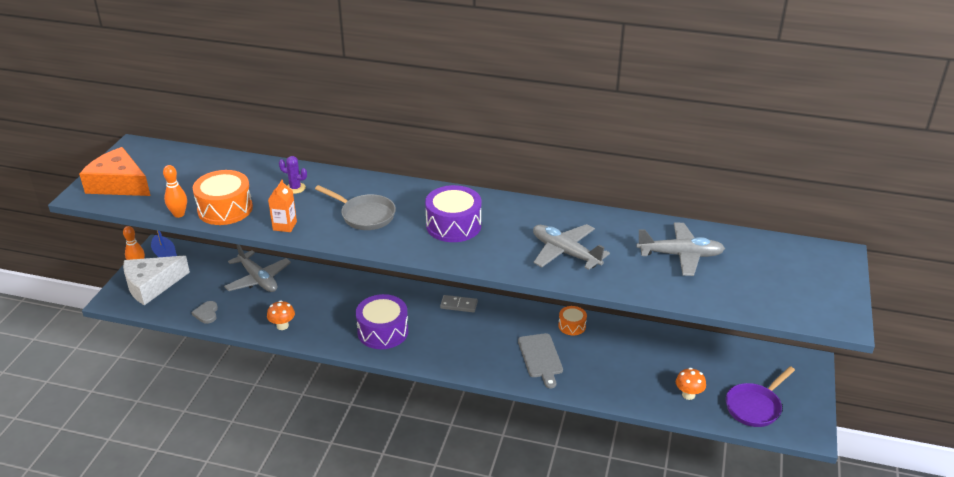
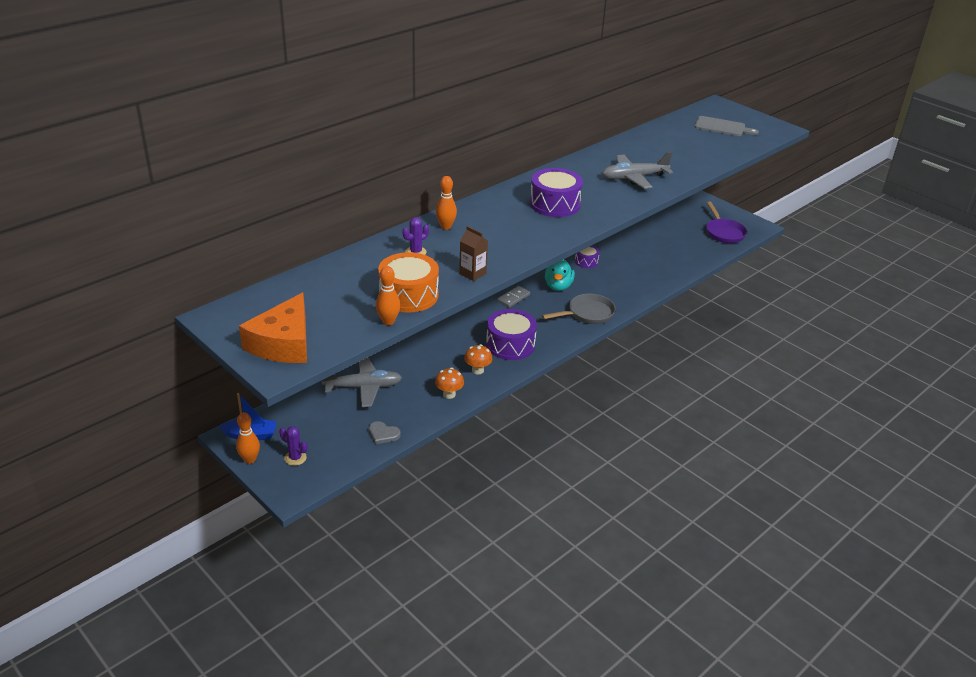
camera: 60 degrees left, 0 degrees up
(119, 184) = (283, 343): orange cheese -> orange cheese turned 45 degrees counterclockwise
(152, 285) = (295, 458): white cheese -> purple cactus
(285, 226) = (472, 273): orange carton -> brown carton
(351, 186) = (446, 227): none -> orange bowling pin
(364, 215) = (498, 234): grey pan -> grey pan (587, 314)
(507, 324) = (558, 286): none -> turquoise duck
(541, 357) = (609, 287): grey cutting board -> grey cutting board (722, 127)
(572, 326) = (586, 261): orange drum -> purple drum
(680, 255) = (674, 144): grey plane -> none
(688, 395) = (695, 249): orange mushroom -> orange mushroom (477, 370)

